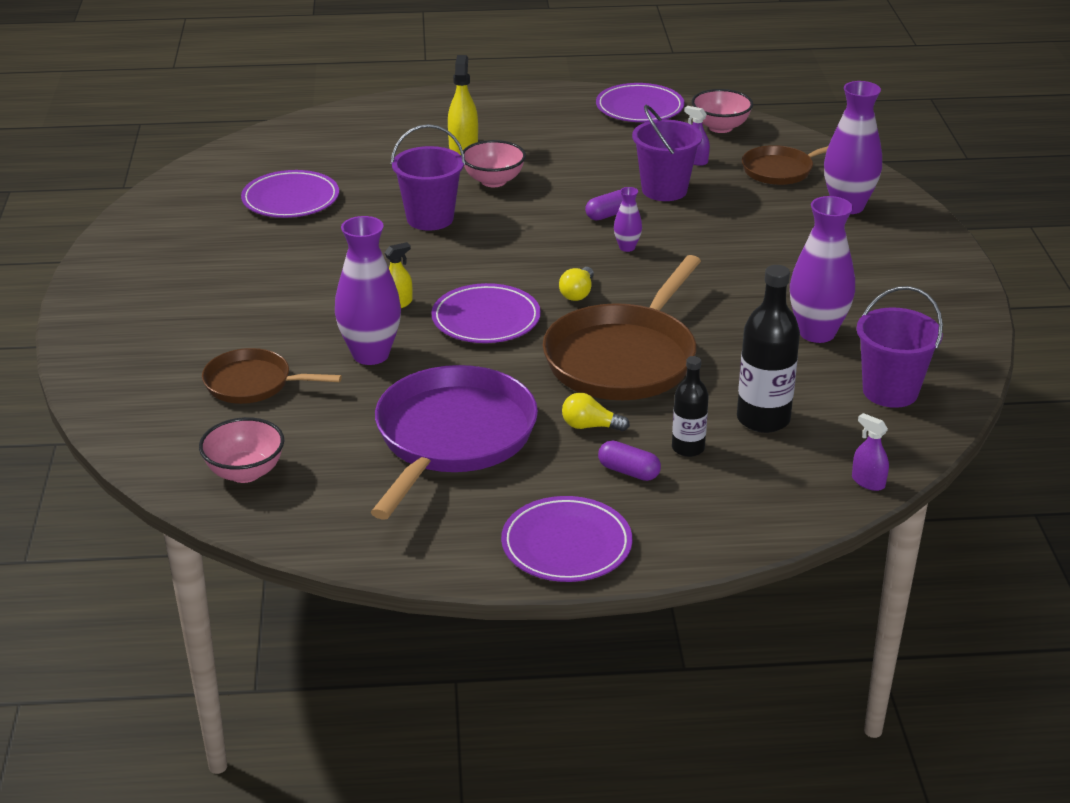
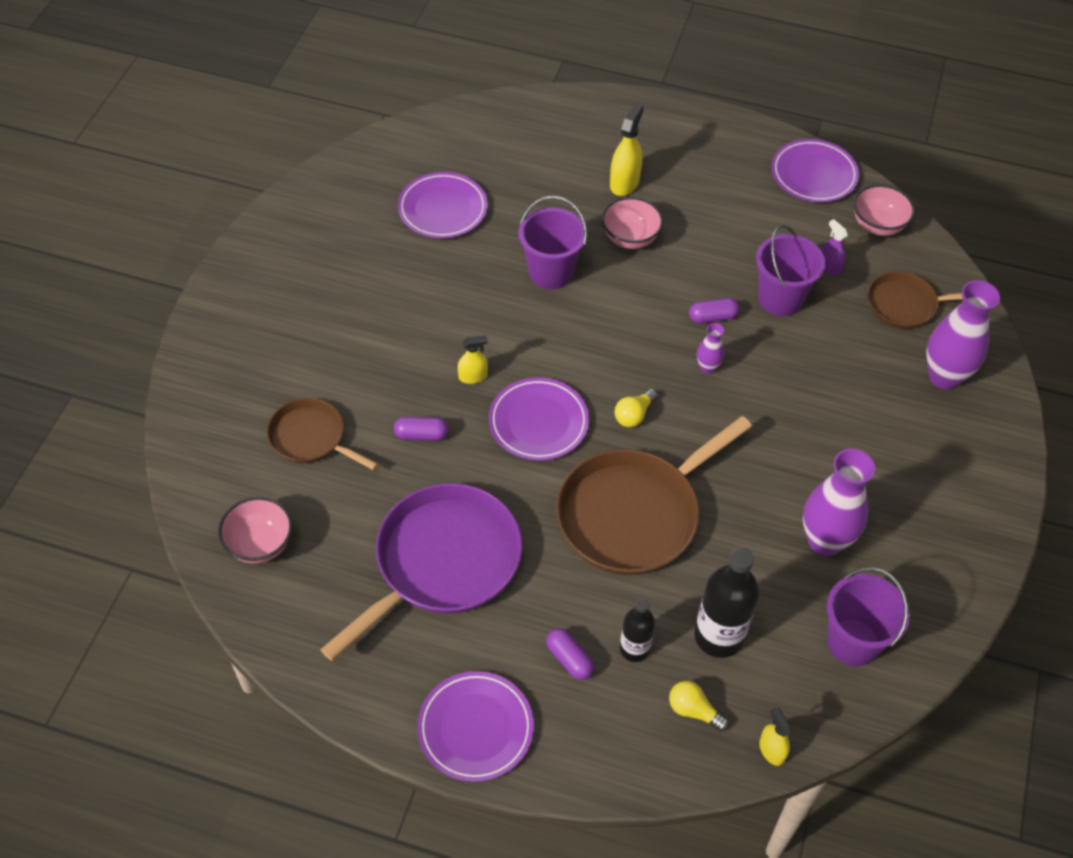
camera: 20 degrees right, 20 degrees up
(370, 354) = (421, 435): purple vase -> purple capsule
(590, 426) = (564, 590): yellow light bulb -> yellow light bulb (693, 710)
(868, 482) = (771, 750): purple spray bottle -> yellow spray bottle

